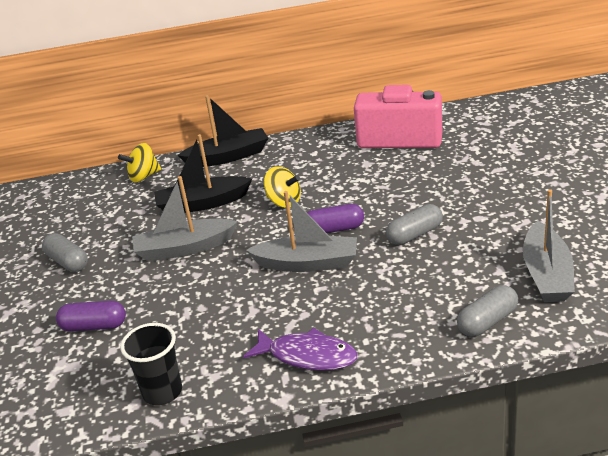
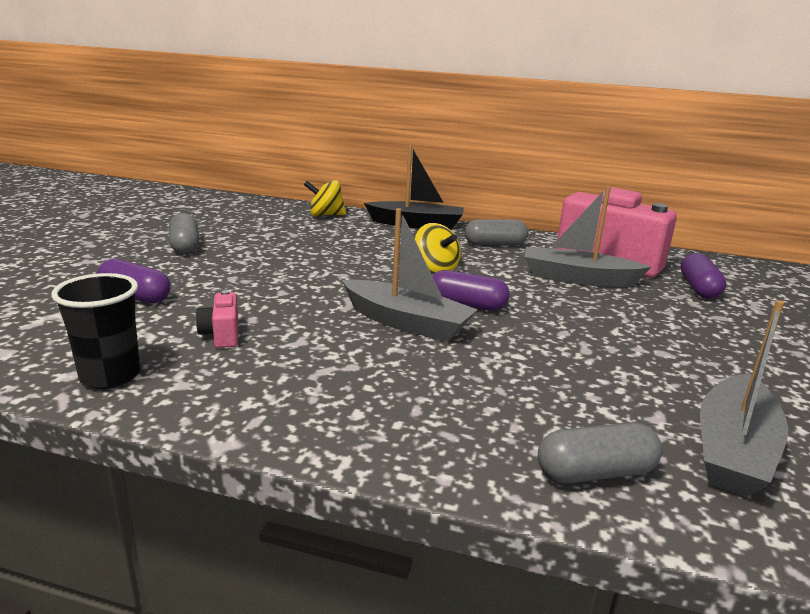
camera: 20 degrees right, 10 degrees down
(184, 249) = (296, 270): grey boat -> grey boat (577, 278)
(196, 329) = (222, 335): none -> pink camera
(202, 204) = (354, 246): black boat -> none
(307, 356) = (308, 409): purple fish -> none
(415, 234) = (562, 340): grey capsule -> grey capsule (495, 244)
(473, 145) = (698, 288): none -> purple capsule

